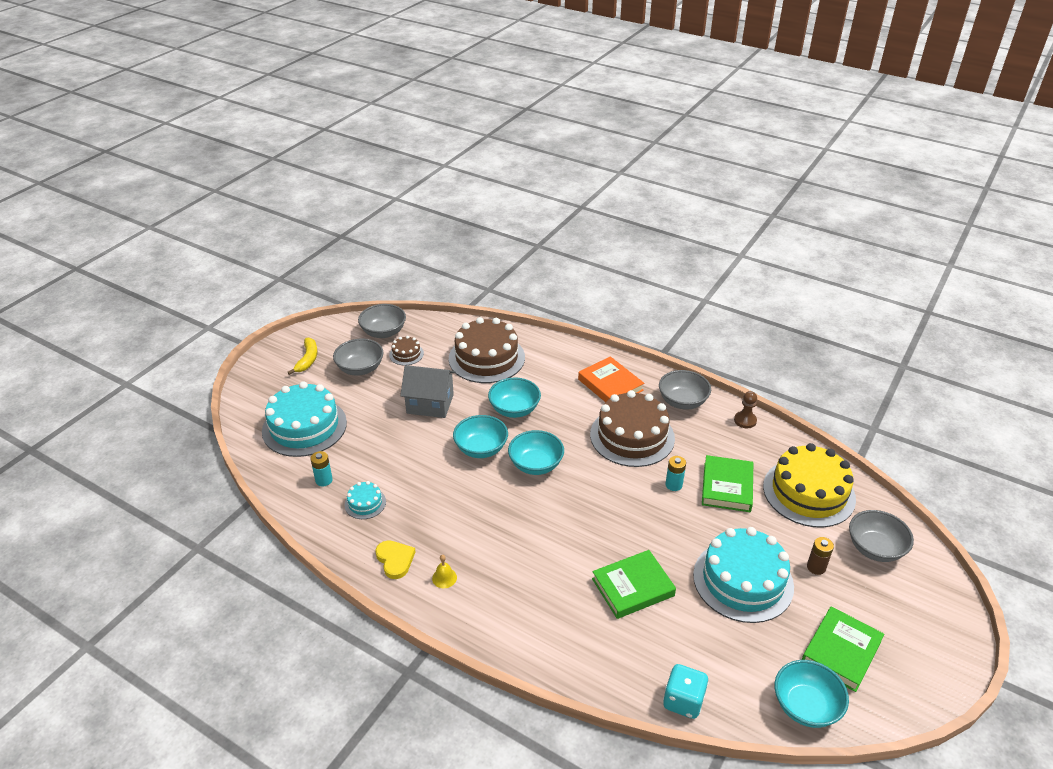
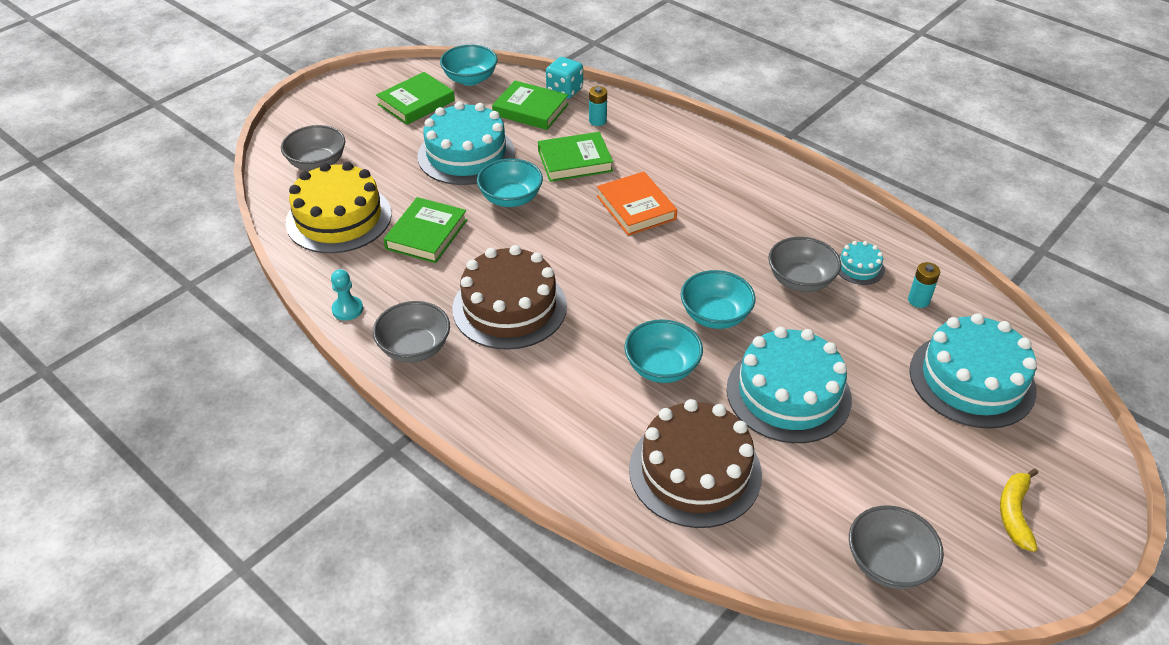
camera: 170 degrees left, 5 degrees up
(360, 368) = (913, 478): grey bowl -> grey bowl (800, 280)
(395, 560) = (814, 208): yellow heart -> none
(406, 354) = (837, 500): brown cake -> none
(430, 404) = (788, 394): grey house -> turquoise cake
(444, 578) = (761, 188): yellow bell -> none
(536, 465) = (646, 286): turquoise bowl -> turquoise bowl (511, 198)
(610, 385) = (507, 390): orange book -> orange book (636, 208)
(673, 485) = (487, 244): turquoise battery -> turquoise battery (597, 121)
(709, 659) = (530, 110): none -> green book
(745, 420) = (347, 309): brown pawn -> turquoise pawn
(816, 567) = (388, 156): brown battery -> none

